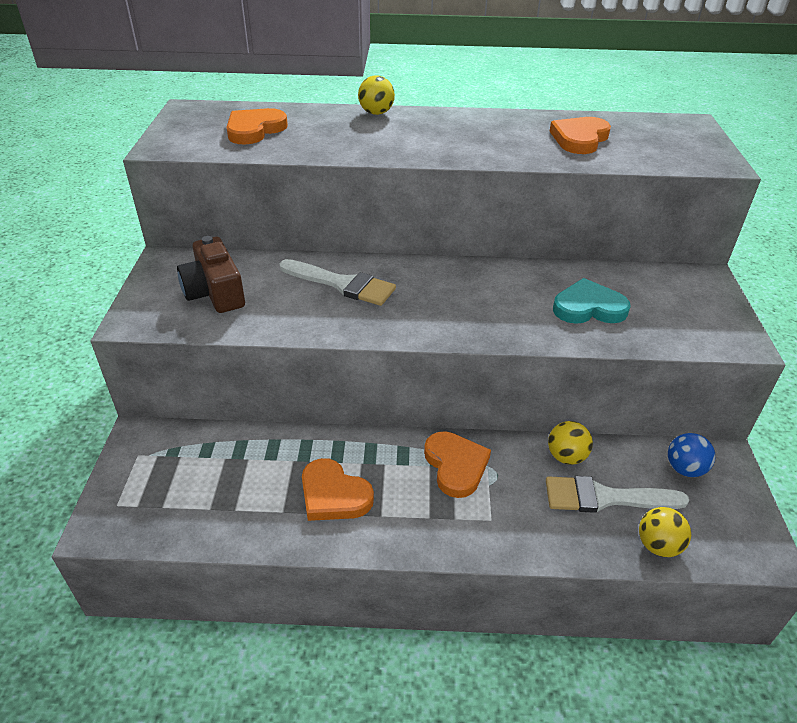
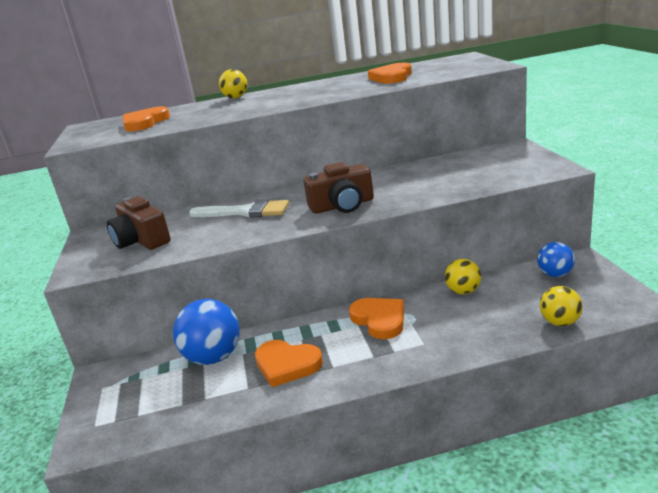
camera: 10 degrees left, 15 degrees down
(261, 455) = (213, 357): none -> blue ball
(455, 314) = (342, 206): none -> brown camera
(588, 307) = (440, 179): turquoise heart -> none
(605, 497) = (505, 306): white brush -> none

